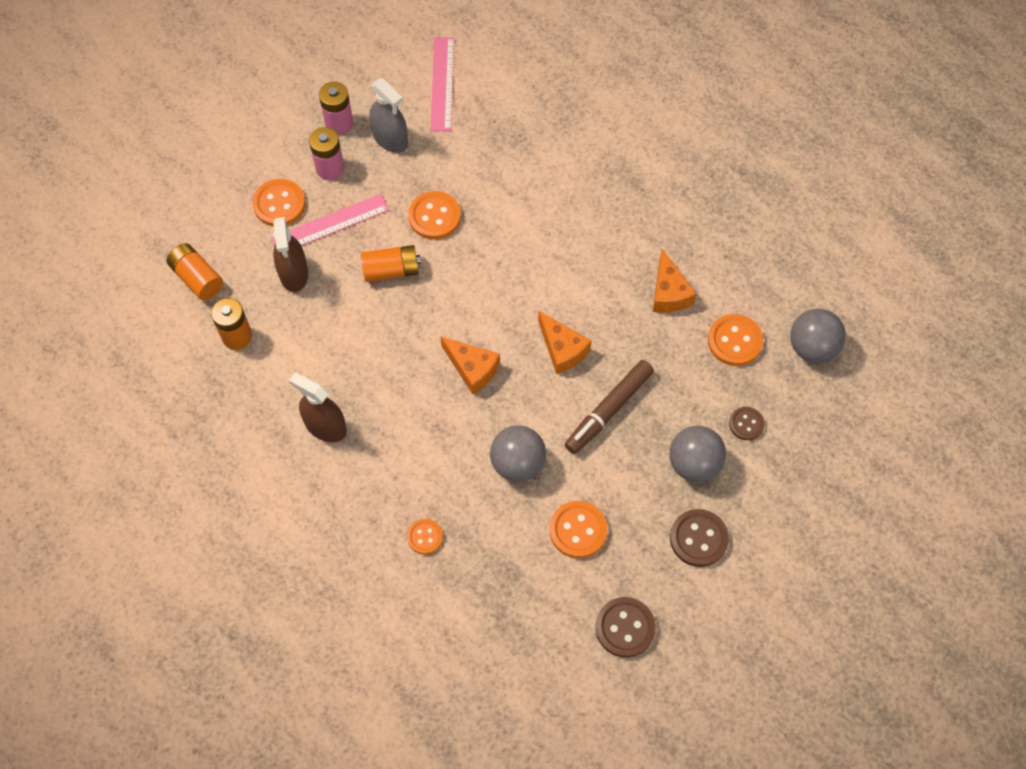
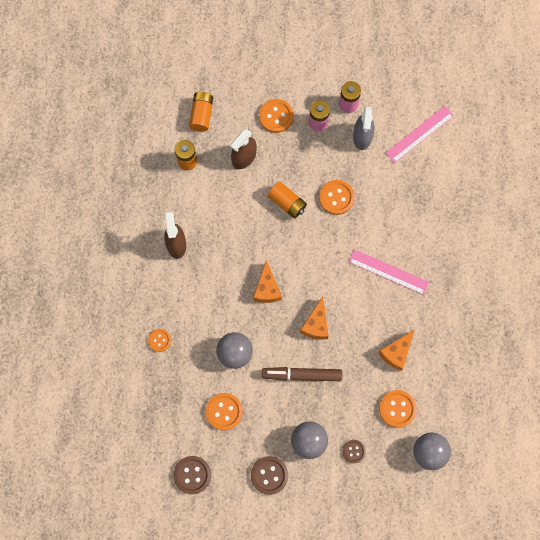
camera: 50 degrees right, 10 degrees up
(330, 224) = (286, 151): pink ruler -> pink ruler (388, 272)

